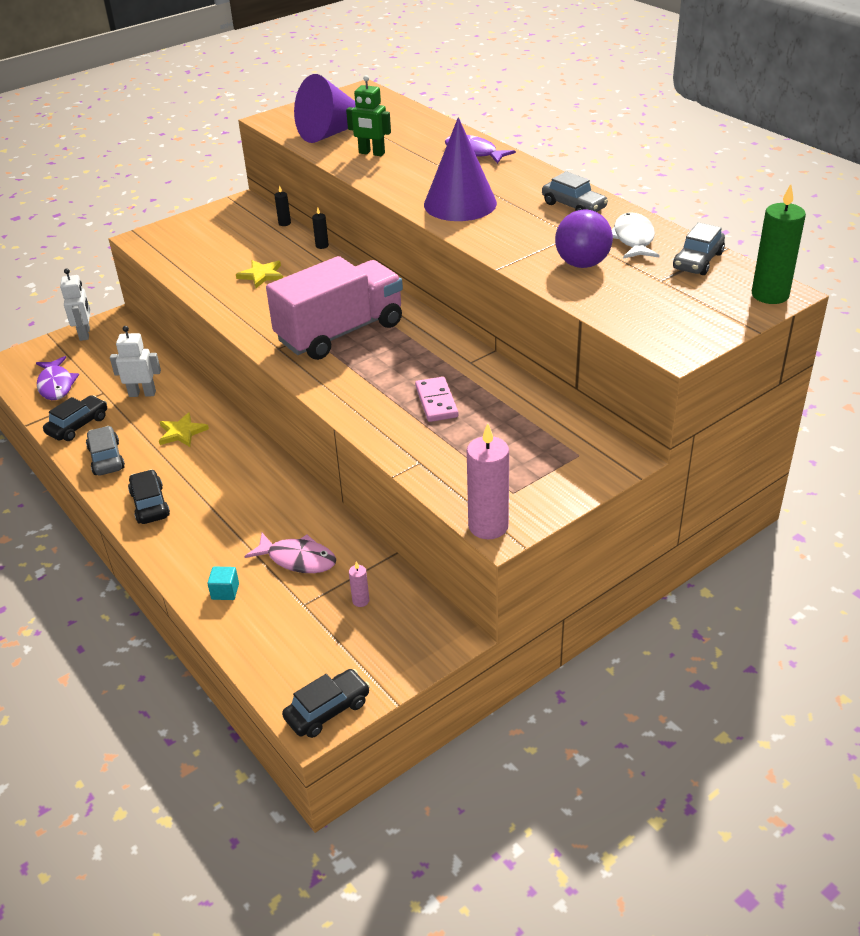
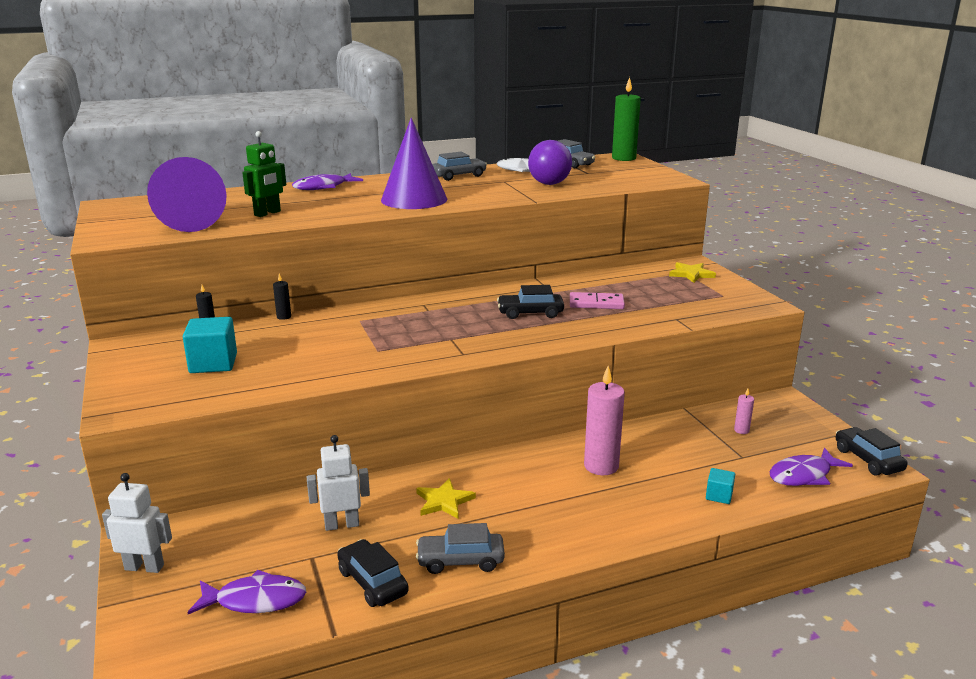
camera: 75 degrees left, 15 degrees down
(142, 393) = (342, 524): white robot -> white robot turned 60 degrees clockwise
(150, 504) = (566, 532): black car -> black car (530, 313)
(223, 245) = (213, 363): none -> turquoise cube
(261, 275) = (309, 349): yellow star -> yellow star (691, 274)
(279, 653) = (803, 475): none -> purple fish
(298, 559) = (682, 453): pink fish -> none
(340, 332) = (460, 325): pink truck -> none
(488, 526) = (761, 307): pink candle -> pink candle (601, 466)

